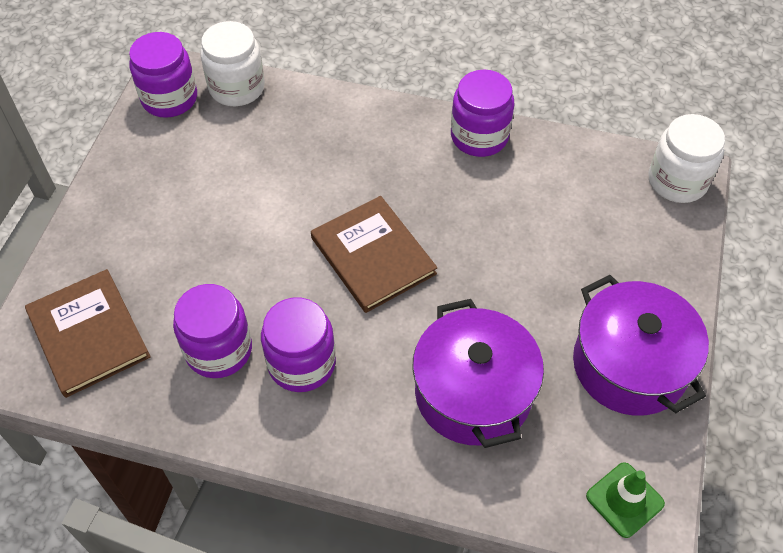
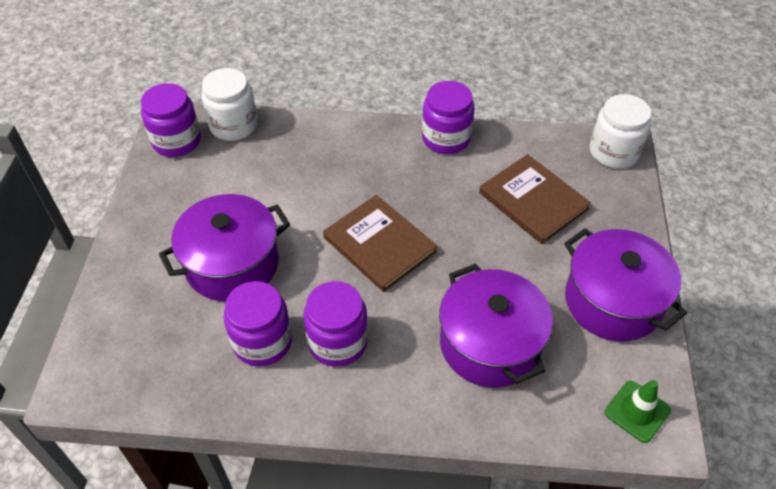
camera: 10 degrees left, 5 degrees down
(88, 334) = (142, 346): brown book -> brown book (533, 201)
(203, 254) = (232, 264): none -> purple pot

